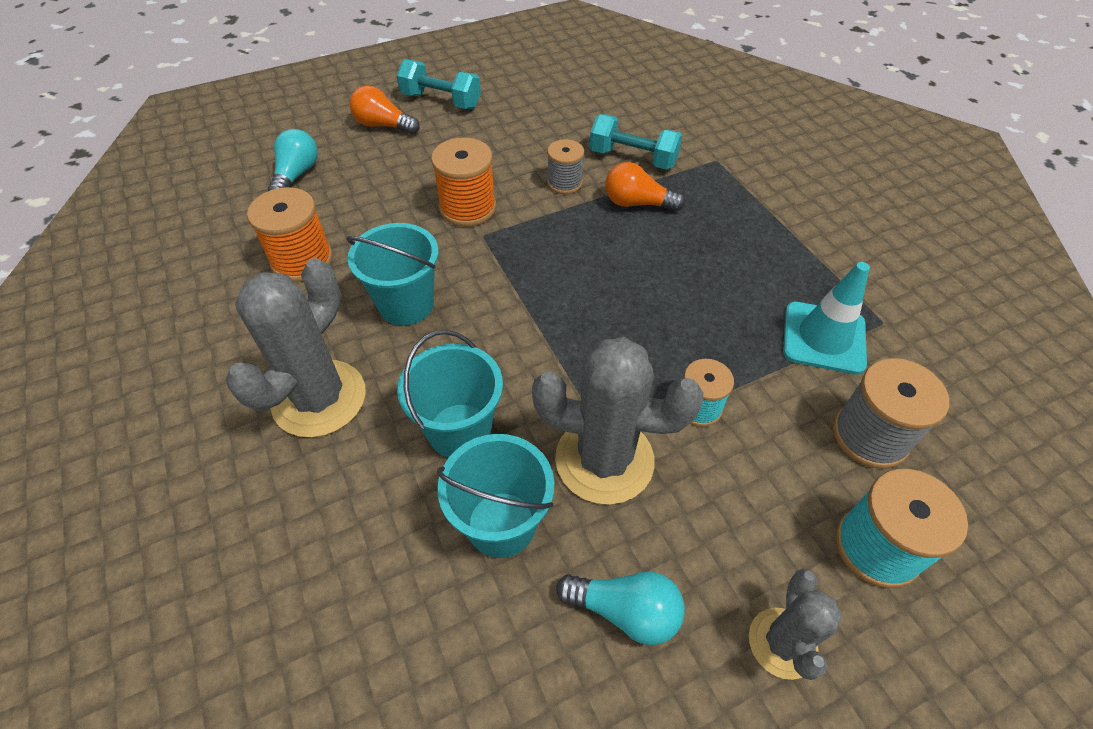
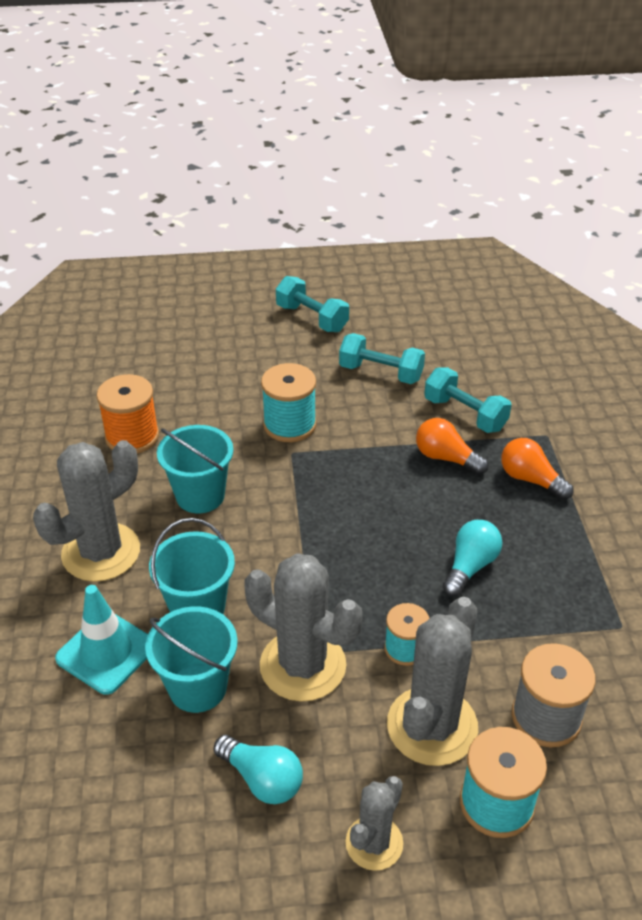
camera: 20 degrees right, 10 degrees down
(296, 175) = (157, 360): turquoise light bulb -> turquoise light bulb (470, 566)
(383, 125) = (250, 331): orange light bulb -> orange light bulb (530, 479)
(468, 208) = (289, 425): orange spool -> turquoise spool
(534, 138) = (381, 373): none -> turquoise dumbbell
(564, 183) = (388, 423): grey spool -> none
(769, 483) = (432, 726): none -> grey cactus
(823, 338) = (554, 624): turquoise traffic cone -> turquoise traffic cone (106, 652)

